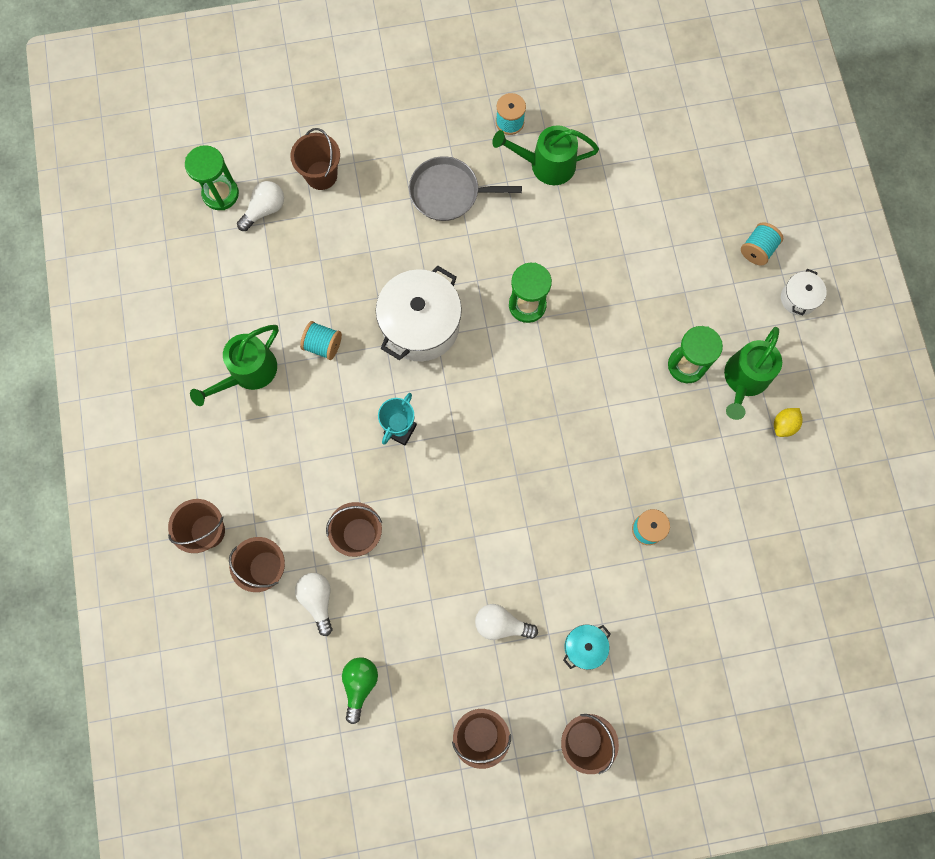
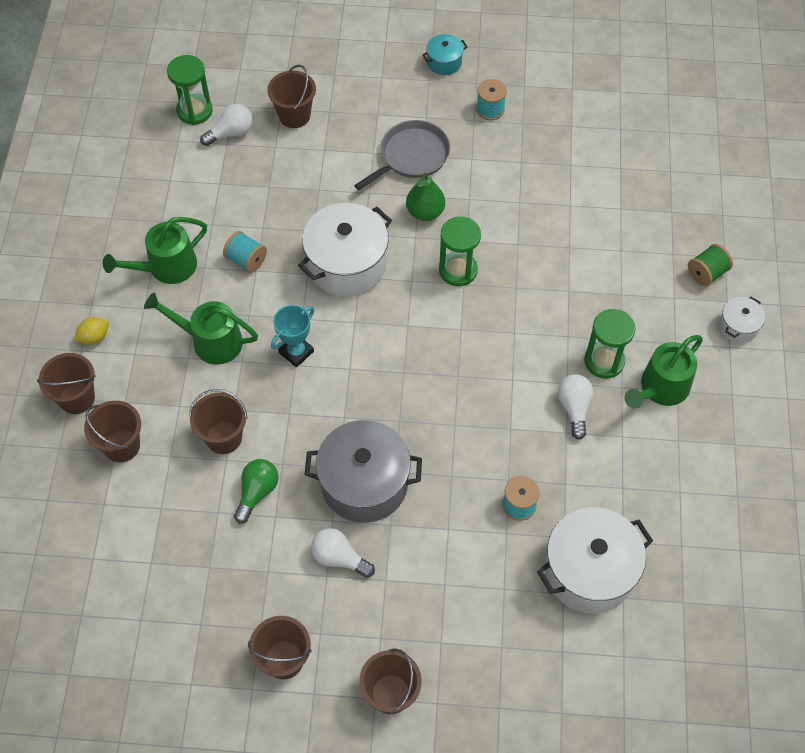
camera: 15 degrees right, 15 degrees down
(318, 600) = (162, 488): white light bulb -> white light bulb (574, 408)
(360, 685) = (176, 579): green light bulb -> green light bulb (257, 492)
(448, 193) = (411, 156): grey pan -> grey pan turned 120 degrees clockwise
(479, 250) = (425, 212): none -> green pear
(502, 545) = (364, 483): none -> grey pot
(546, 165) = (515, 153): green watering can -> green watering can (211, 341)
(584, 647) = (419, 602): turquoise pot -> turquoise pot (444, 62)
(726, 576) = (589, 571): none -> white pot
(757, 250) = (707, 273): turquoise spool -> green spool
(783, 425) = (691, 441): yellow lemon -> yellow lemon (94, 337)

